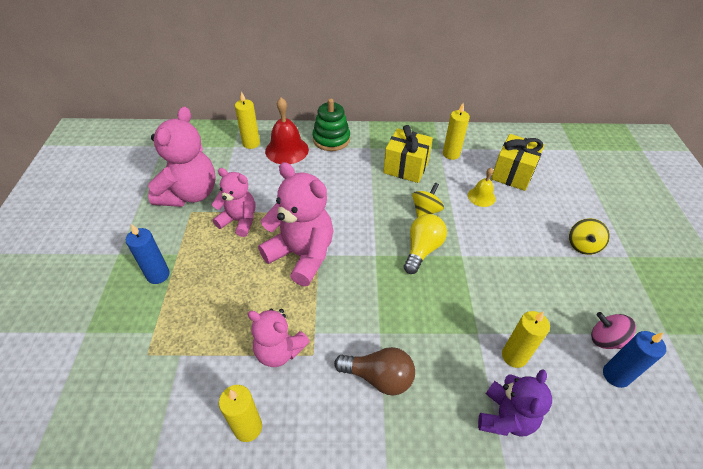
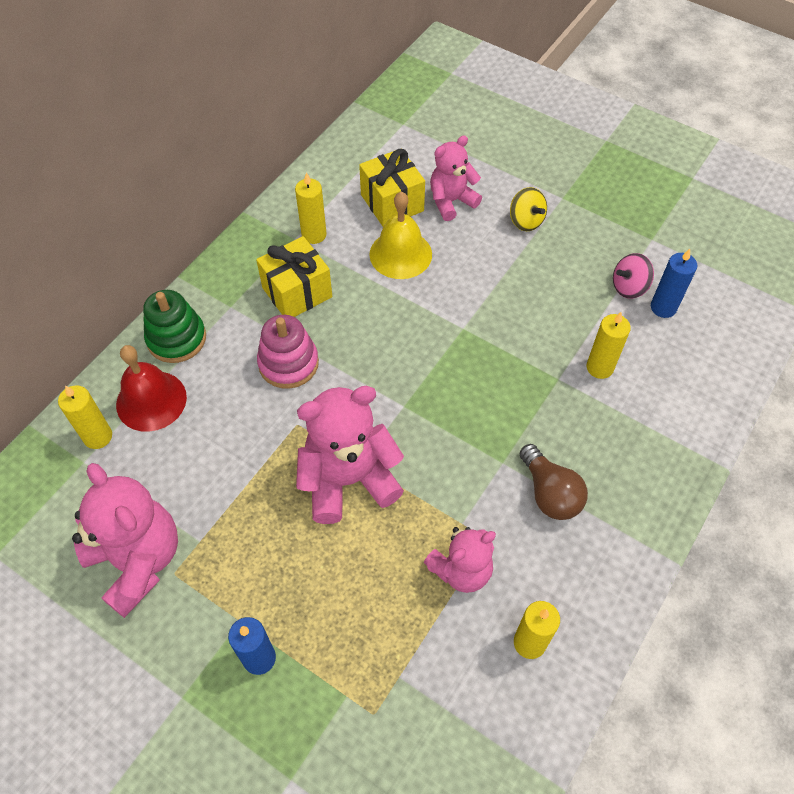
camera: 55 degrees left, 10 degrees up
(239, 221) = (239, 522): pink teddy bear -> pink teddy bear (451, 201)
(356, 188) = (288, 363): none -> pink stacking toy
(379, 377) = (550, 493): brown light bulb -> brown light bulb turned 105 degrees clockwise
(422, 249) = (429, 358): yellow light bulb -> none
(425, 211) = (379, 319): yellow spinning top -> none
(481, 197) = (400, 254): yellow bell -> yellow bell, size x1.71
(505, 417) = (649, 416): purple teddy bear -> none

